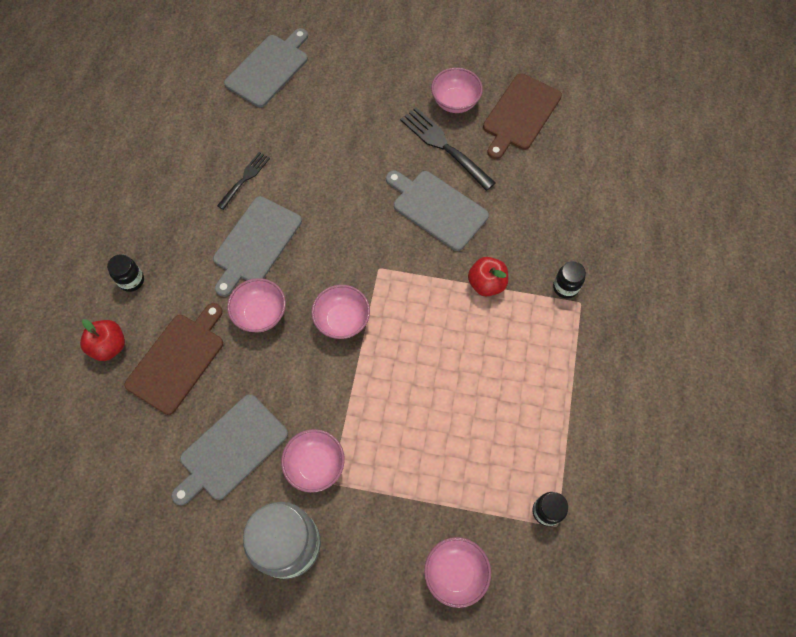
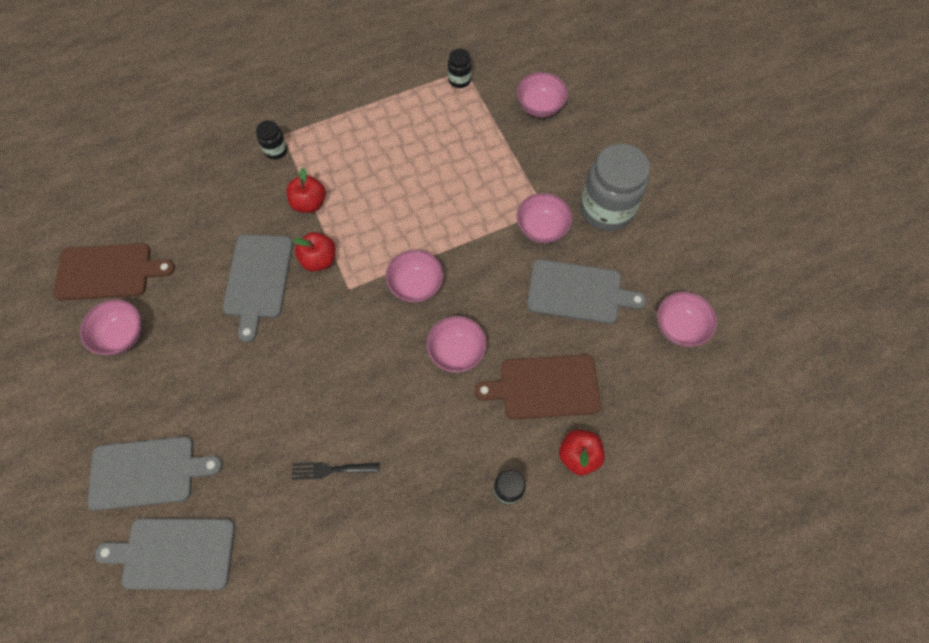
camera: 125 degrees left, 0 degrees up
(129, 513) = (679, 327): none -> pink bowl
(255, 243) = (394, 406): grey cutting board -> grey cutting board (147, 472)
(423, 261) = (319, 260): none -> red apple
(444, 146) = (184, 314): black fork -> none

